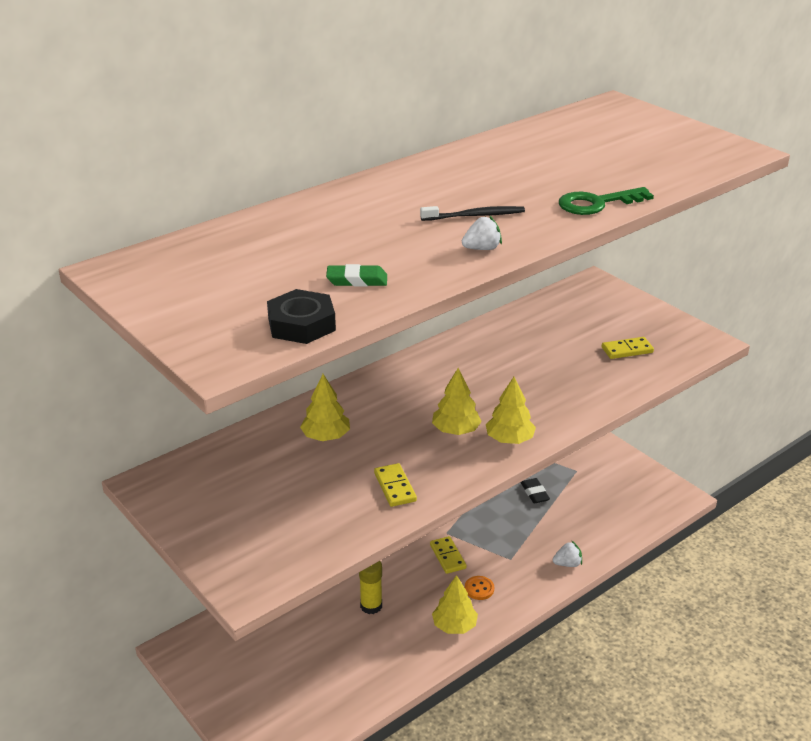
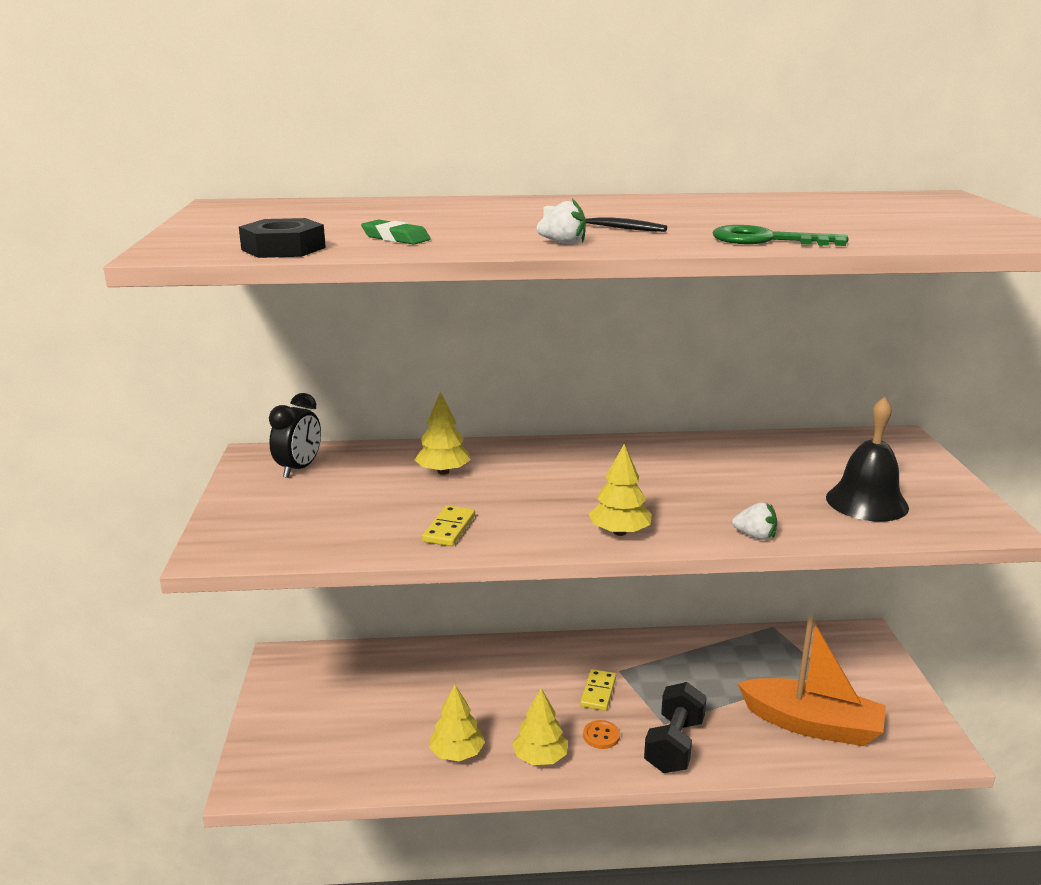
camera: 35 degrees right, 10 degrees down
(205, 482) = (299, 469): none -> black clock
(371, 606) = (478, 701): yellow glue stick -> none
(456, 430) = (572, 507): yellow tree -> yellow tree (457, 753)
(530, 571) = (674, 745): none -> black dumbbell
(534, 493) = (753, 674): black eraser -> none
(567, 564) = (726, 757): white strawberry -> white strawberry (755, 536)
(598, 514) = (812, 725): none -> orange boat
(627, 350) = (866, 502): yellow domino -> black bell

